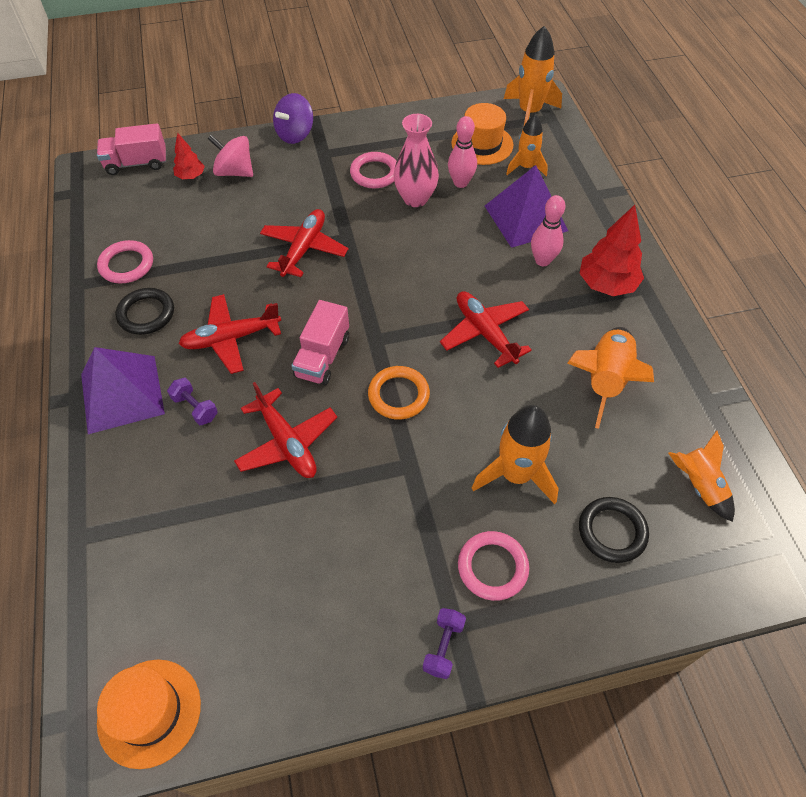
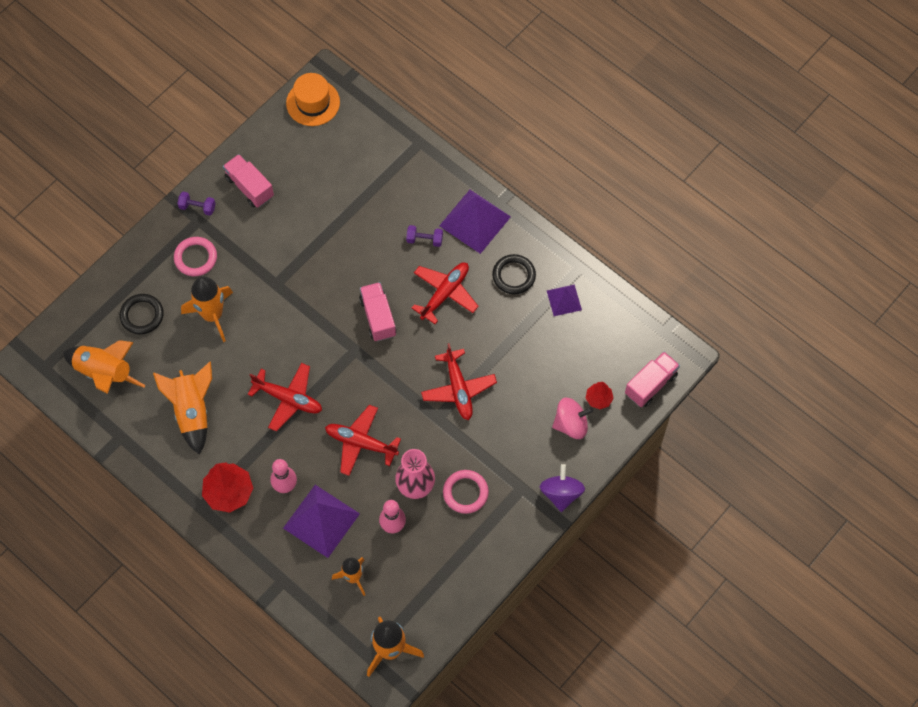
camera: 145 degrees right, 10 degrees up
(126, 265) = (564, 300): pink ring -> purple pyramid
(287, 442) = (354, 253): red plane -> red plane (361, 443)
(347, 628) = (249, 187): none -> pink truck
(398, 395) = (312, 321): orange ring -> none
(443, 647) = (197, 207): purple dumbbell -> purple dumbbell turned 60 degrees counterclockwise
(482, 144) = (404, 582): orange hat -> none
(699, 485) = (104, 373): orange rocket -> orange rocket, size x1.55

